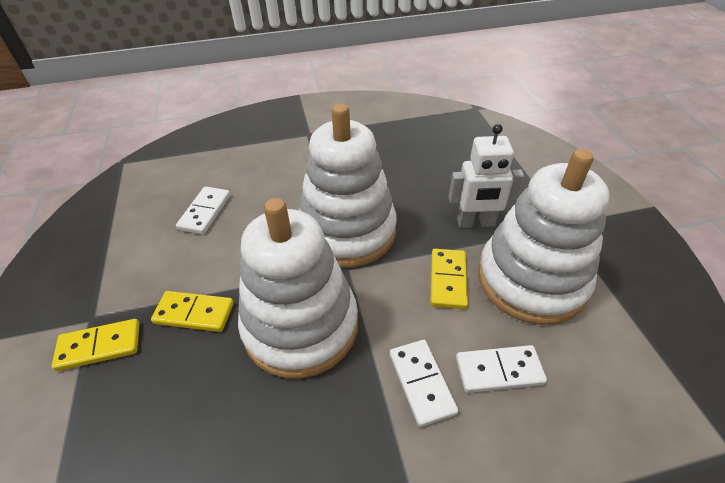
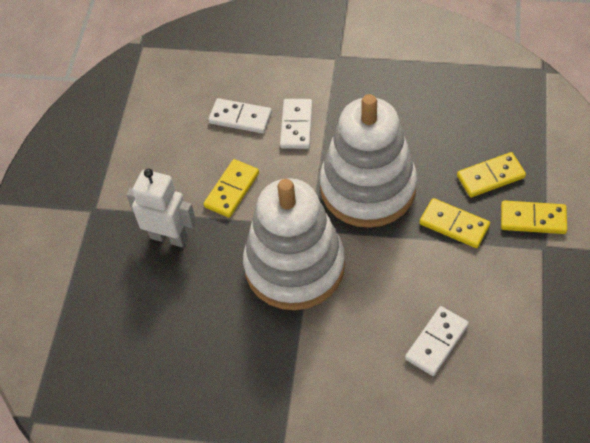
camera: 155 degrees left, 10 degrees up
(148, 387) = (490, 176): none -> yellow domino
(531, 280) = (166, 169): white stacking toy -> none

